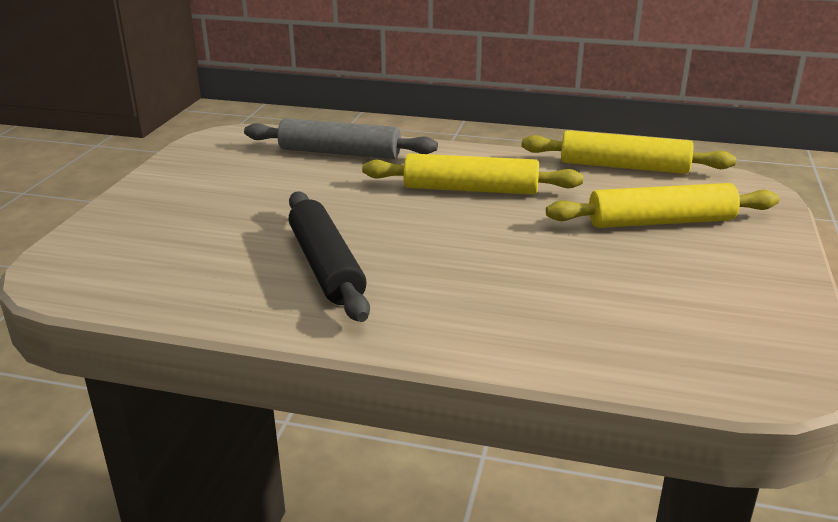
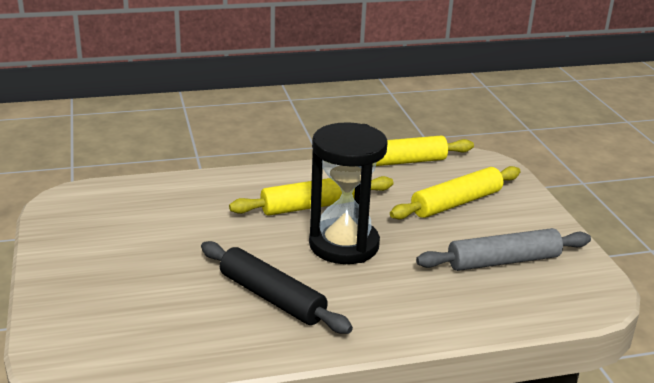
camera: 30 degrees left, 0 degrees up
(340, 153) = (183, 194): grey rolling pin -> grey rolling pin (503, 261)
(466, 234) = (344, 245): none -> black hourglass

